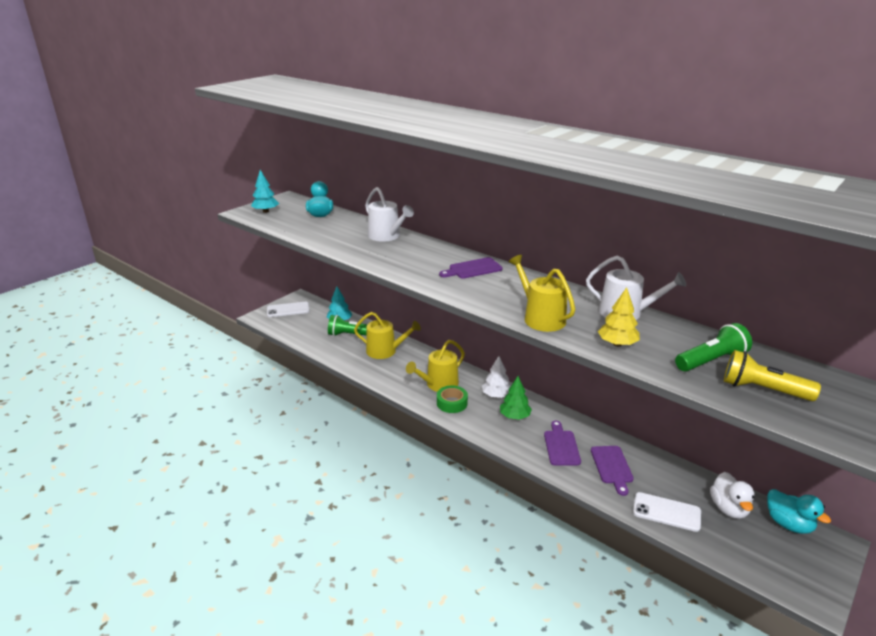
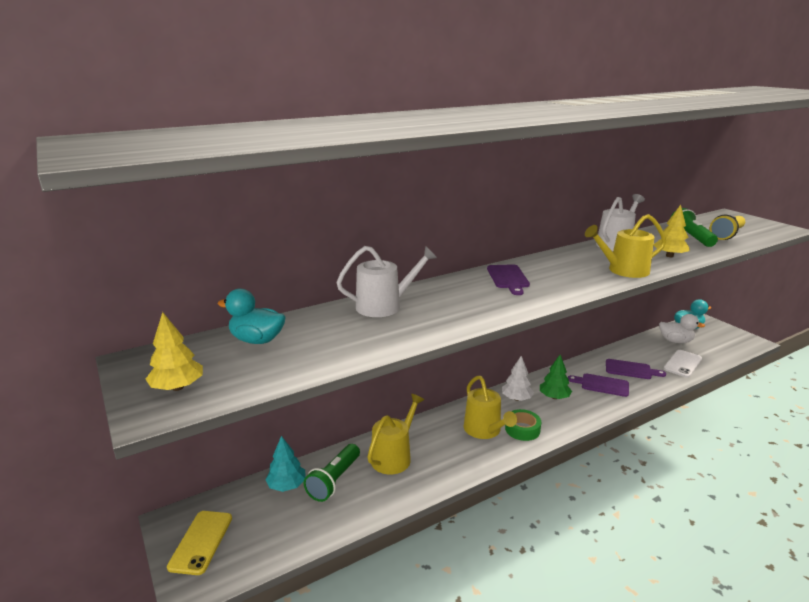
camera: 70 degrees left, 5 degrees down
(266, 211) = (178, 387): turquoise tree -> yellow tree
(288, 310) = (201, 542): white phone -> yellow phone

